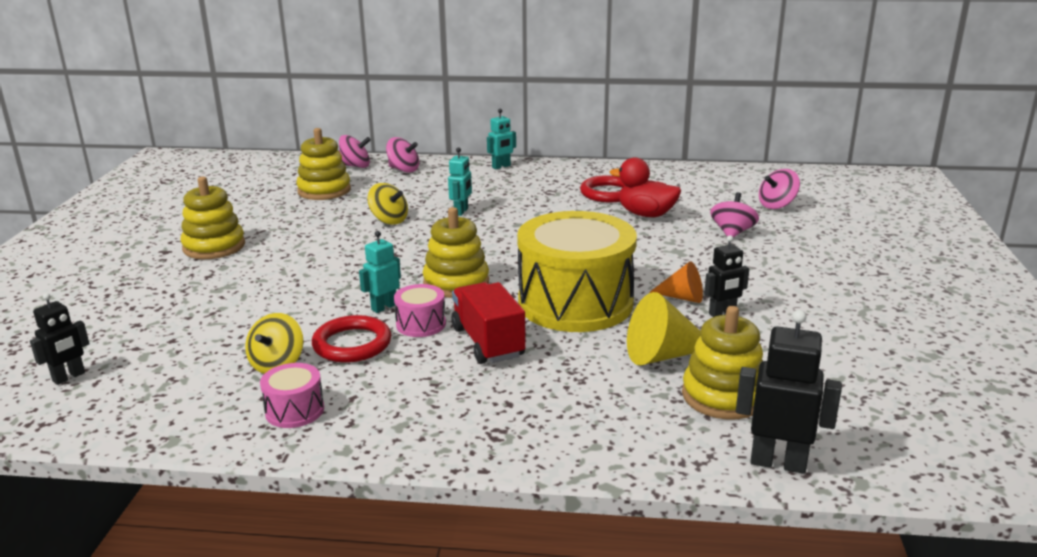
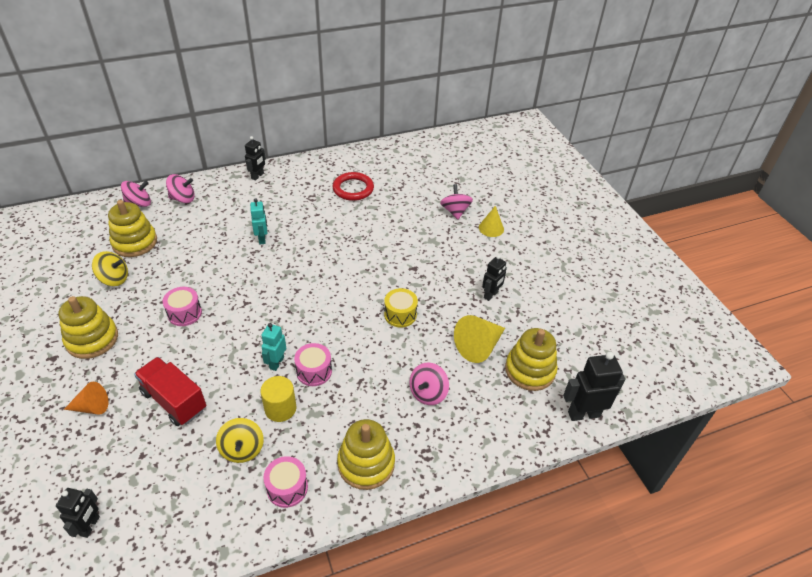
camera: 30 degrees left, 20 degrees up
(322, 248) = (184, 313): none -> pink drum
(352, 344) = (280, 408): red ring -> yellow cylinder
(389, 220) = (214, 264): yellow spinning top -> yellow spinning top (114, 279)
(456, 283) = (310, 320): yellow stacking toy -> yellow stacking toy (366, 463)
(487, 342) = (369, 373): red truck -> red truck (174, 401)
(501, 166) = (257, 176): turquoise robot -> black robot
(575, 303) = (400, 314): yellow drum -> yellow drum, size x0.42
(646, 214) = (391, 206): red duck -> none
(682, 297) = (460, 287): orange cone -> orange cone (92, 407)
(774, 256) = (491, 228): none -> yellow cone
(777, 205) = (466, 174): pink spinning top -> pink spinning top (428, 393)

